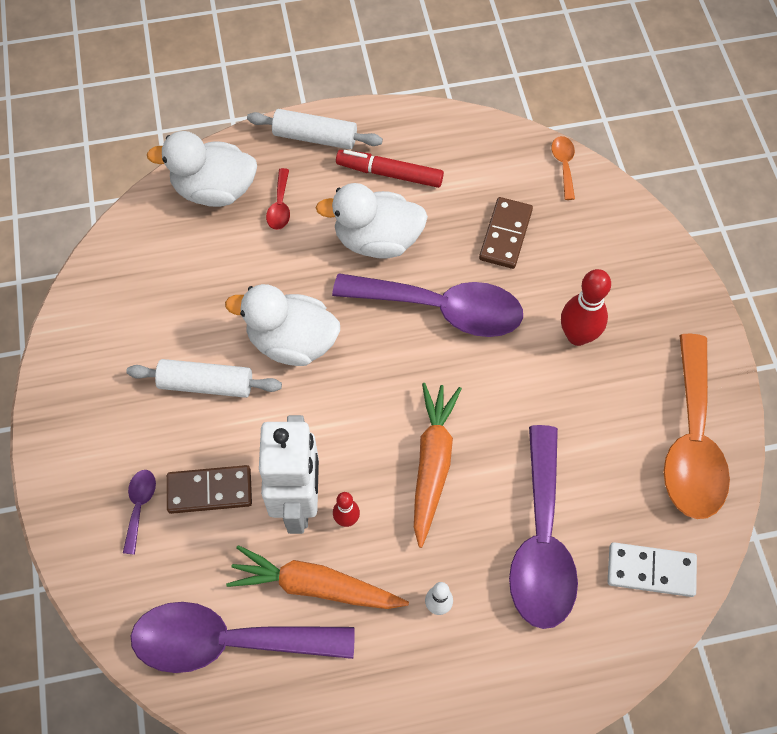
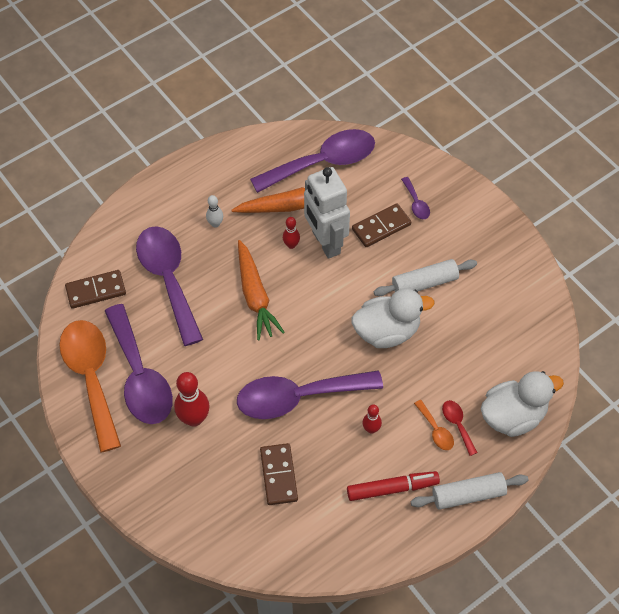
camera: 155 degrees right, 5 degrees down
(377, 240) = (371, 429): white duck -> red bowling pin
(563, 165) = (259, 559): orange spoon -> orange spoon (435, 430)
(627, 417) = (140, 376): none -> purple spoon
(650, 571) = (96, 290): white domino -> brown domino

